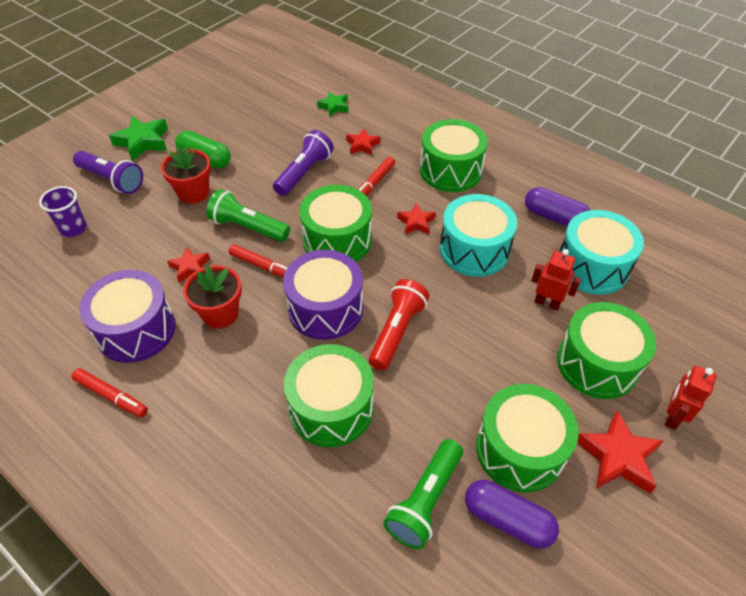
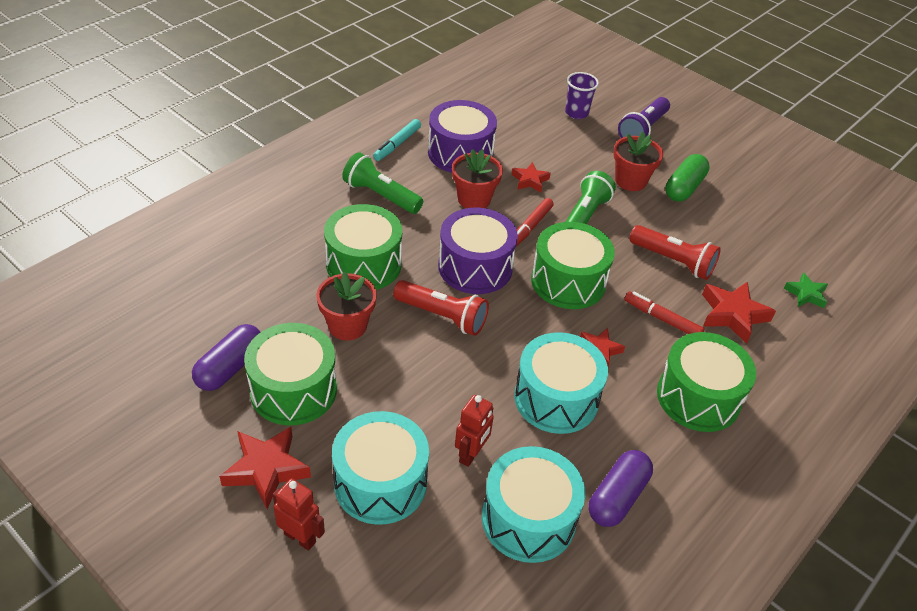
camera: 90 degrees right, 5 degrees down
(111, 396) = (397, 144): red marker -> turquoise marker
(143, 142) = (703, 145): green star -> none
(304, 172) = (673, 261): purple flashlight -> red flashlight
(362, 145) = (733, 315): red star -> red star, size x1.64
(424, 412) = (347, 326): none -> red flower pot
(425, 501) = (262, 315): green flashlight -> green flashlight (380, 195)
(597, 363) = (380, 483): green drum -> turquoise drum

